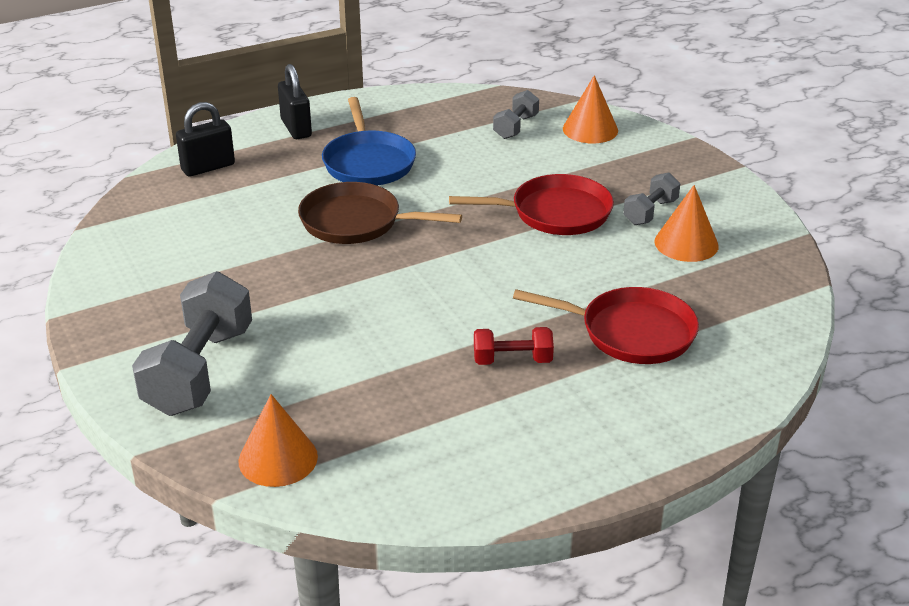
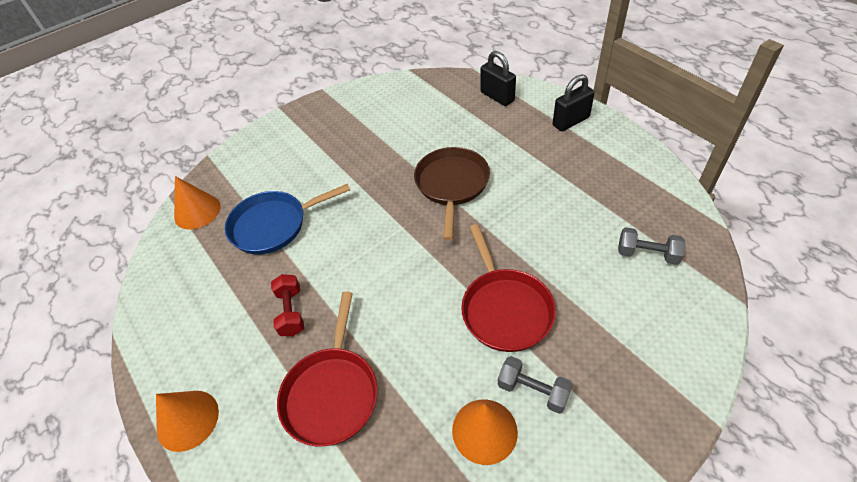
camera: 85 degrees right, 15 degrees up
(199, 371) = (276, 157): grey dumbbell -> none
(368, 162) = (538, 171): blue pan -> blue pan (273, 225)
(590, 129) = (676, 316): orange cone -> orange cone (187, 420)

